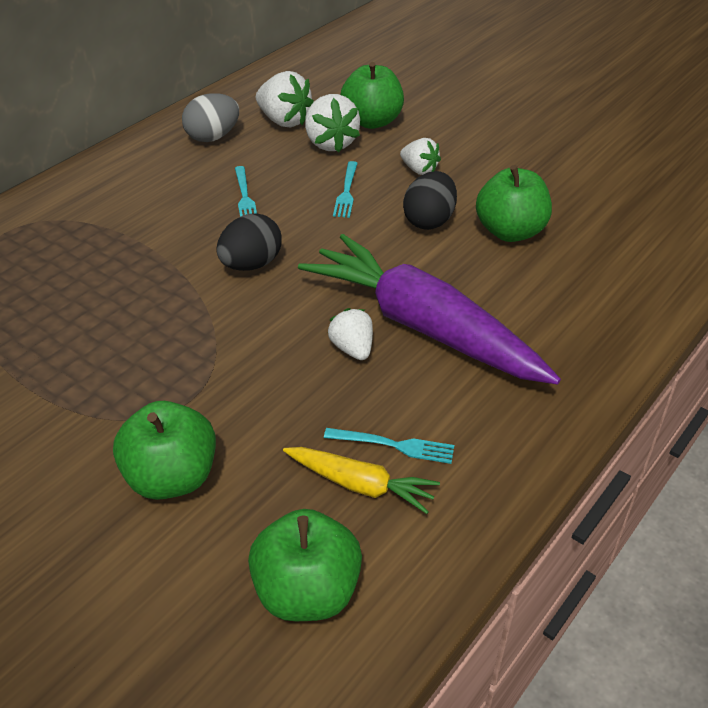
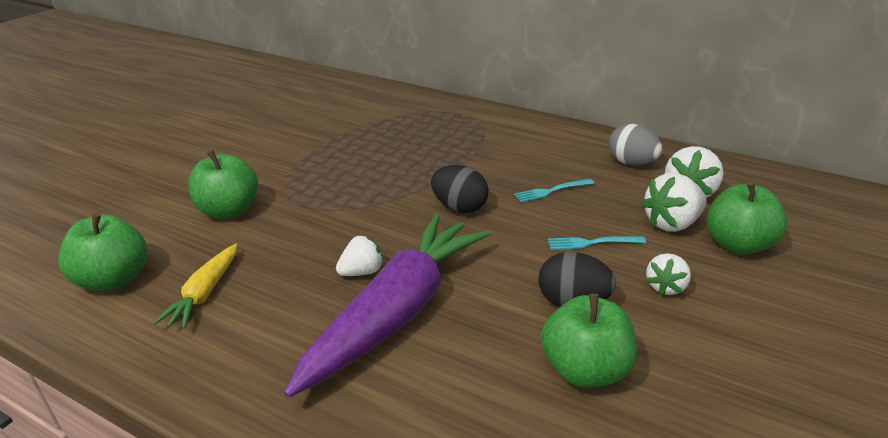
camera: 80 degrees right, 10 degrees down
(395, 445) = (244, 307): turquoise fork -> none

